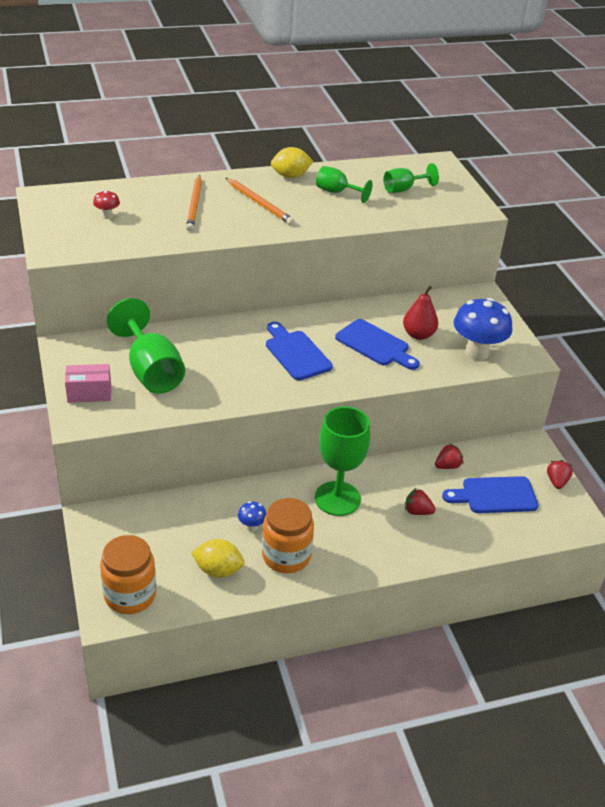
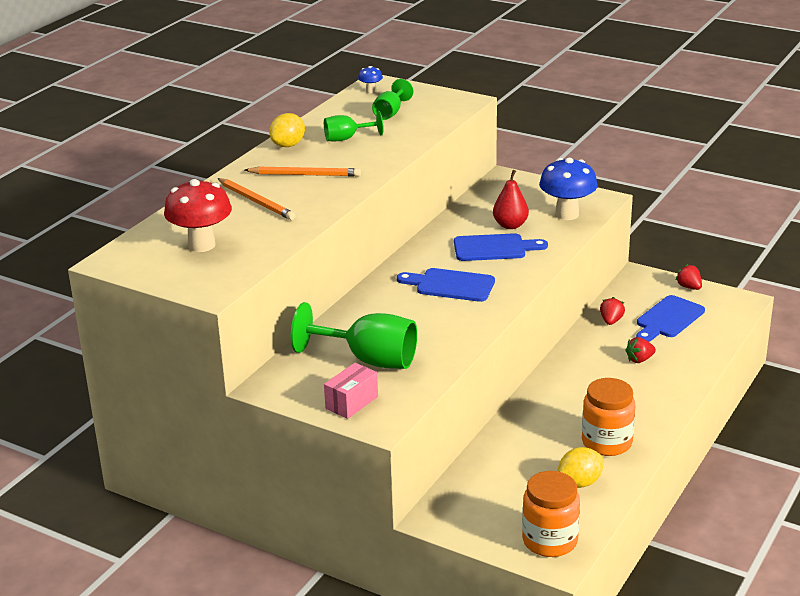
camera: 40 degrees left, 10 degrees down
(107, 216) = (201, 245): red mushroom -> red mushroom, size x2.19
(251, 527) = (553, 442): blue mushroom -> blue mushroom (370, 91)
(337, 498) = (578, 387): green goblet -> none

